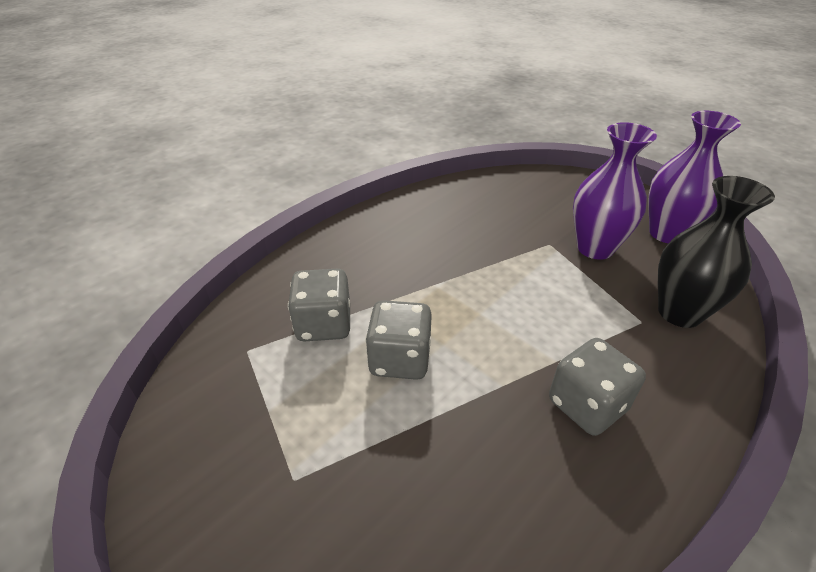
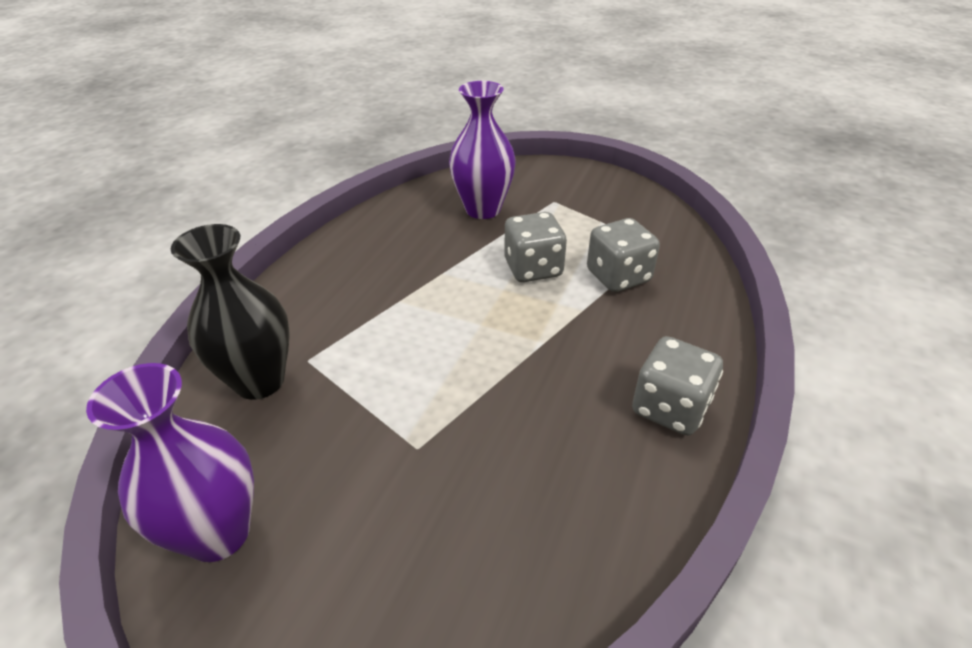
camera: 160 degrees right, 0 degrees up
(587, 405) = (372, 275): grey dice -> grey dice (670, 408)
(595, 248) = (349, 458): purple vase -> purple vase (483, 209)

